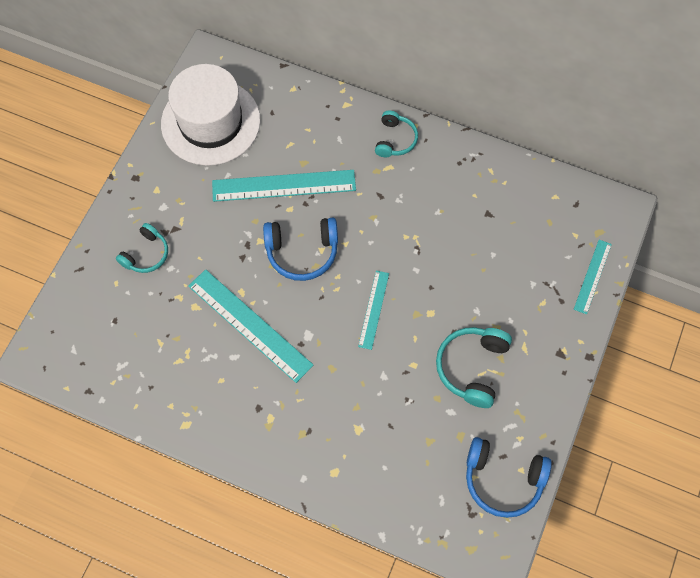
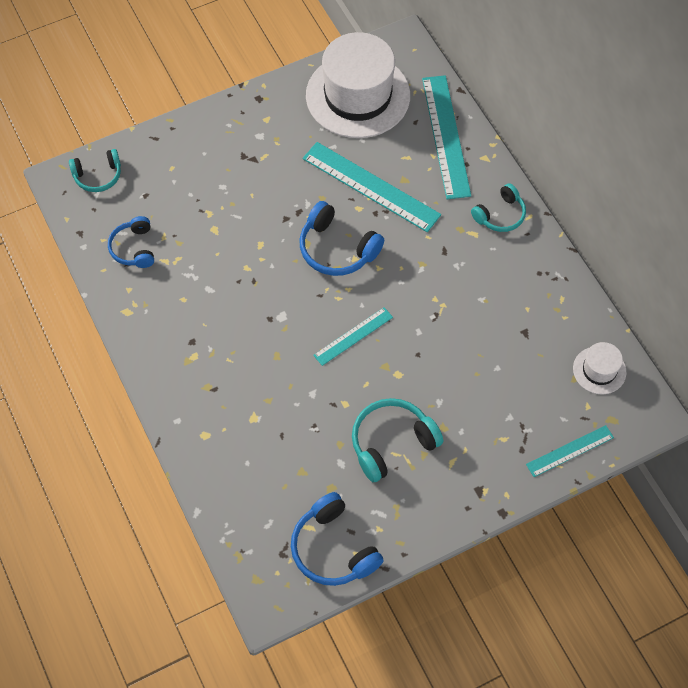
camera: 40 degrees right, 5 degrees down
(144, 370) = (134, 248): none -> blue headphones
(146, 254) = (214, 163): turquoise headphones -> turquoise headphones (98, 176)
(249, 325) = (243, 274): turquoise ruler -> turquoise ruler (445, 136)
(560, 203) = (599, 370): none -> white hat

